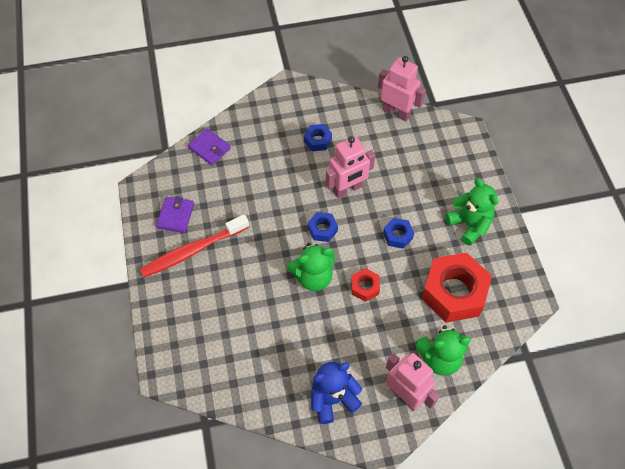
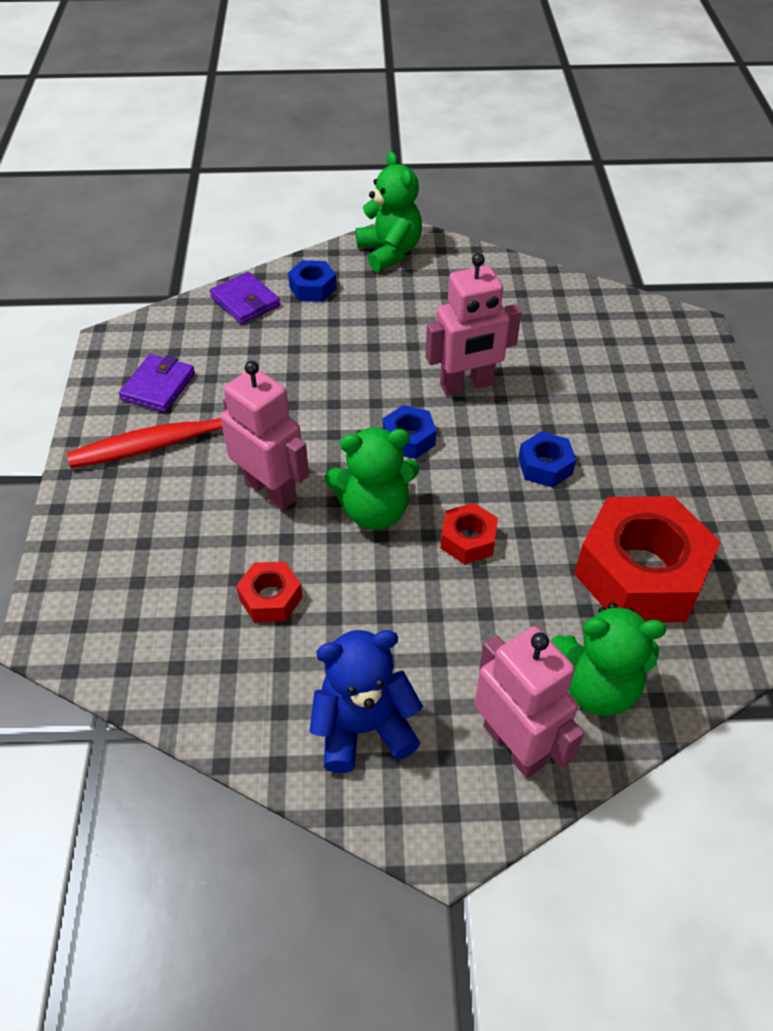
camera: 10 degrees right, 10 degrees down
(271, 337) = (271, 598): none -> red nut
(317, 140) = (429, 312): blue nut -> blue nut (312, 288)
(396, 112) = (573, 289): pink robot -> pink robot (271, 490)
(469, 224) = (683, 466): green teddy bear -> green teddy bear (389, 252)

